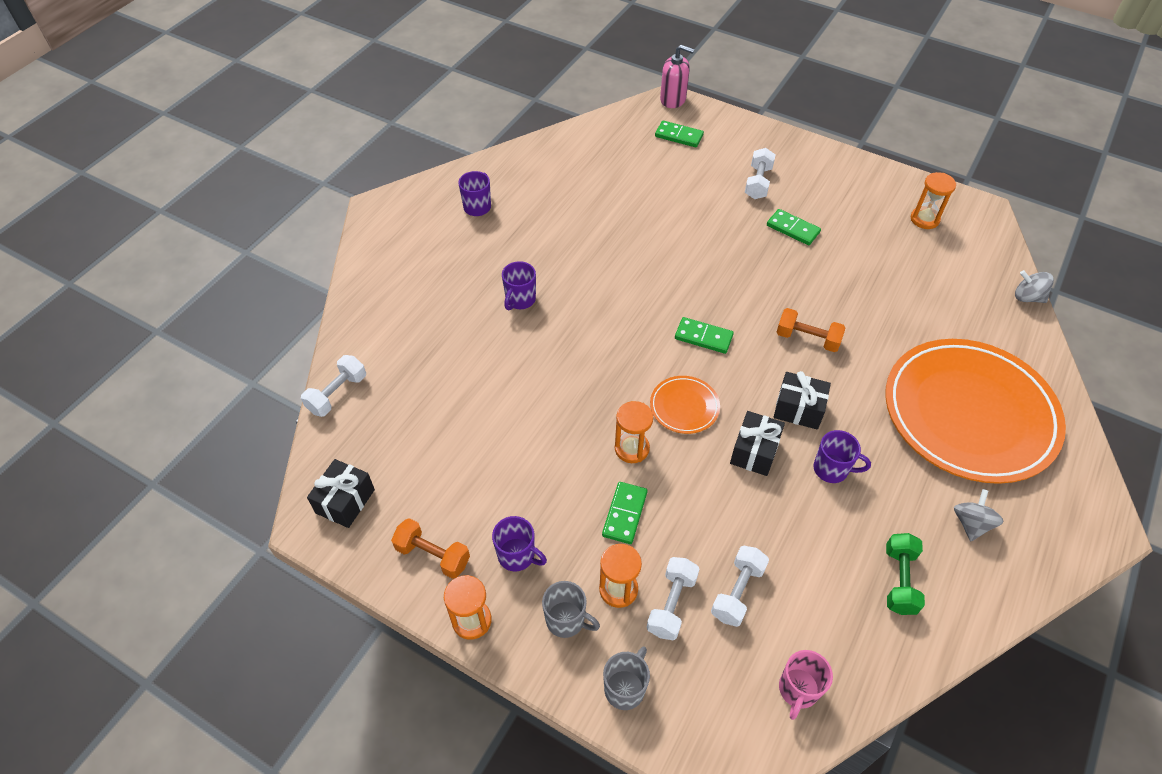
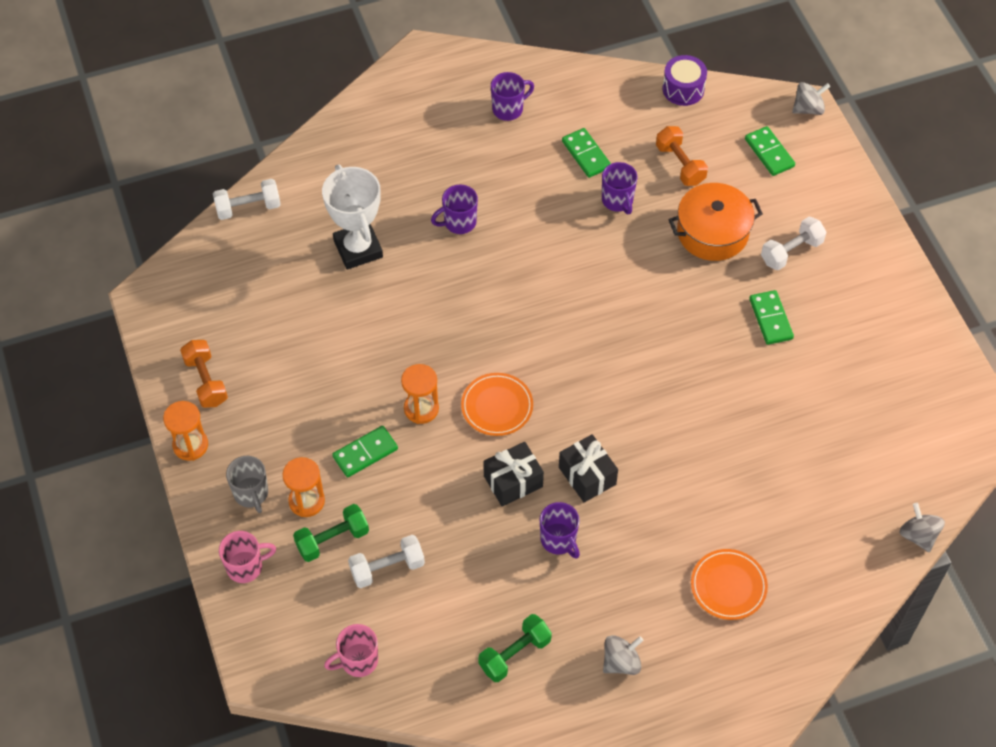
camera: 40 degrees right, 5 degrees up
(345, 501) = (183, 297): black gift -> none
(461, 366) = (358, 249): none -> white trophy
(517, 556) = (261, 425): purple mug -> purple mug (618, 201)
(584, 130) = (683, 89): none -> purple drum
(625, 688) = (246, 567): grey mug -> pink mug
(671, 604) = (332, 539): white dumbbell -> green dumbbell
(673, 99) = (808, 109): pink soap dispenser -> grey spinning top
(698, 201) = (712, 232): none -> orange pot
(703, 337) = (576, 361): green domino -> green domino (586, 154)
(807, 339) = (664, 425): orange dumbbell -> orange dumbbell (680, 164)
(924, 219) = (913, 396): orange hourglass -> none
(969, 414) = (728, 586): orange plate -> orange plate, size x0.41

